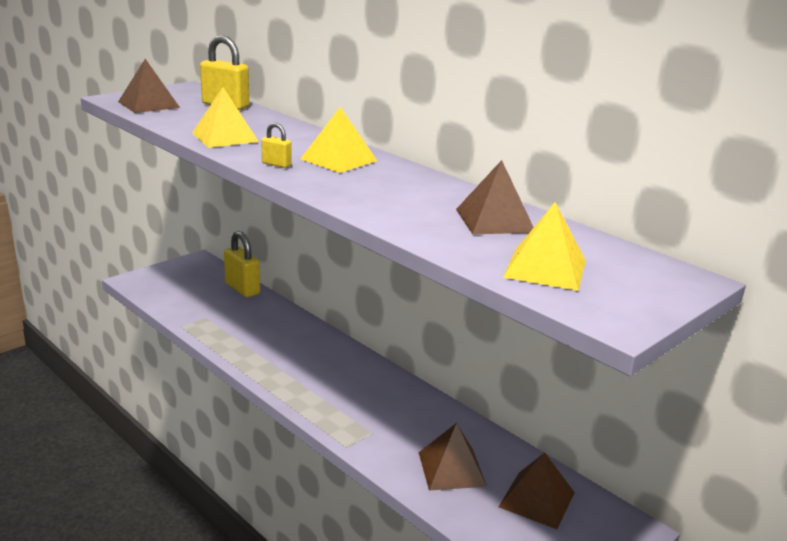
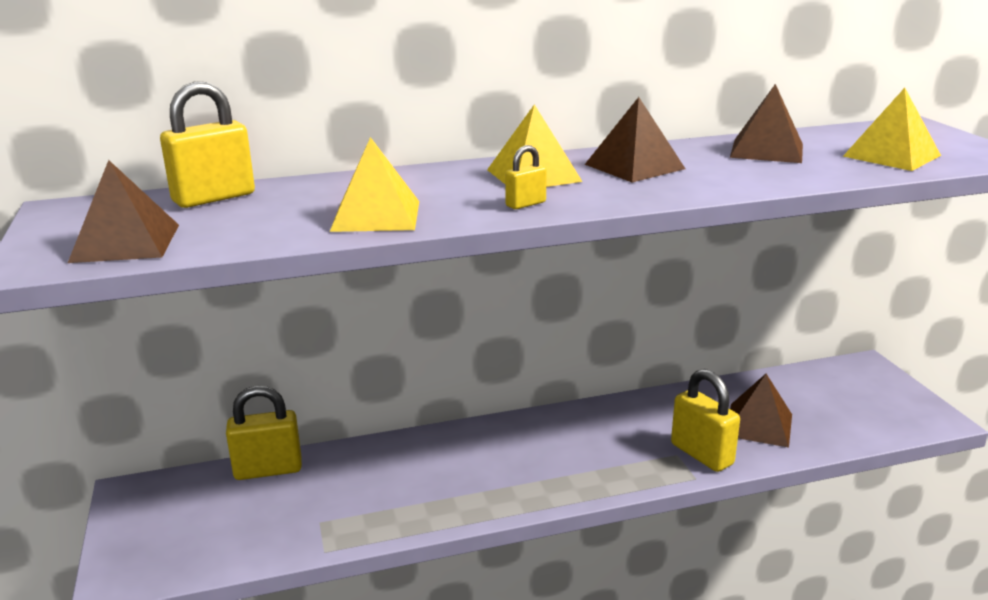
camera: 60 degrees left, 0 degrees up
(381, 444) = (701, 454): none -> yellow padlock
(537, 499) = (818, 395): brown pyramid -> brown pyramid (634, 166)

